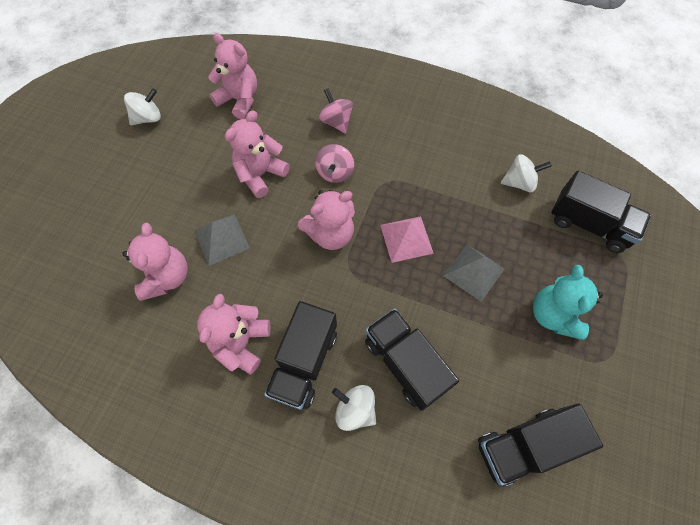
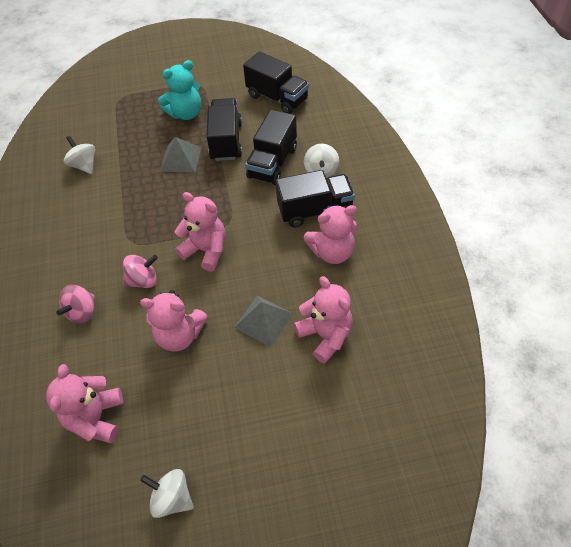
camera: 120 degrees left, 10 degrees down
(166, 277) = (325, 335): pink teddy bear -> pink teddy bear turned 90 degrees clockwise
(406, 239) = (178, 204): pink pyramid -> none
(589, 224) = (101, 120): black truck -> black truck (226, 141)

